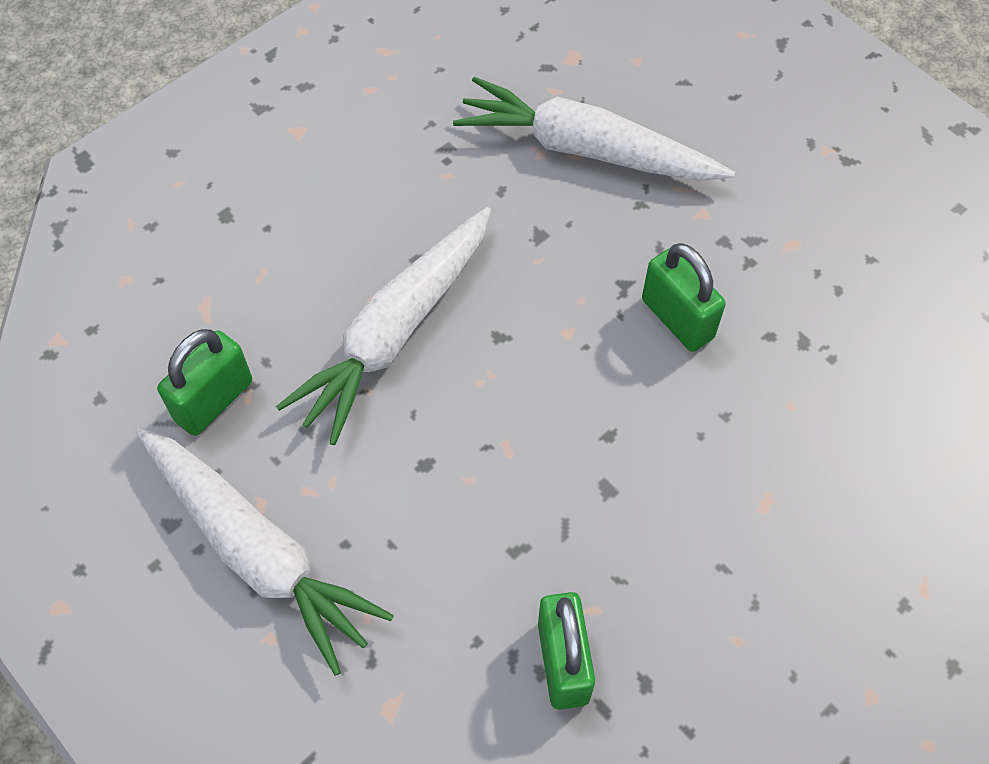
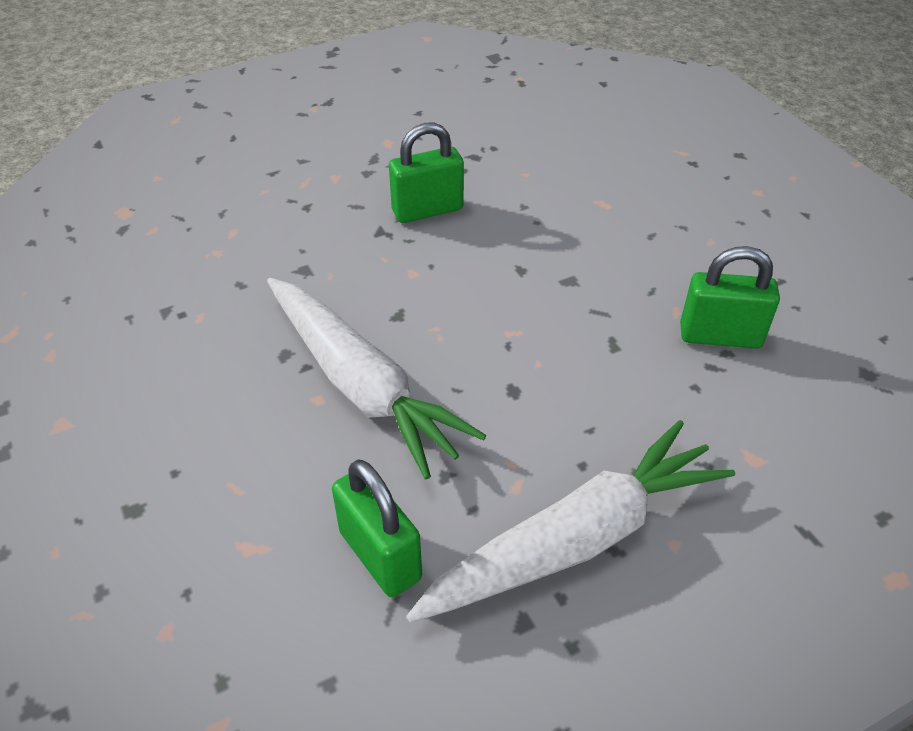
camera: 75 degrees left, 15 degrees down
(587, 149) = (231, 223): white carrot -> none

